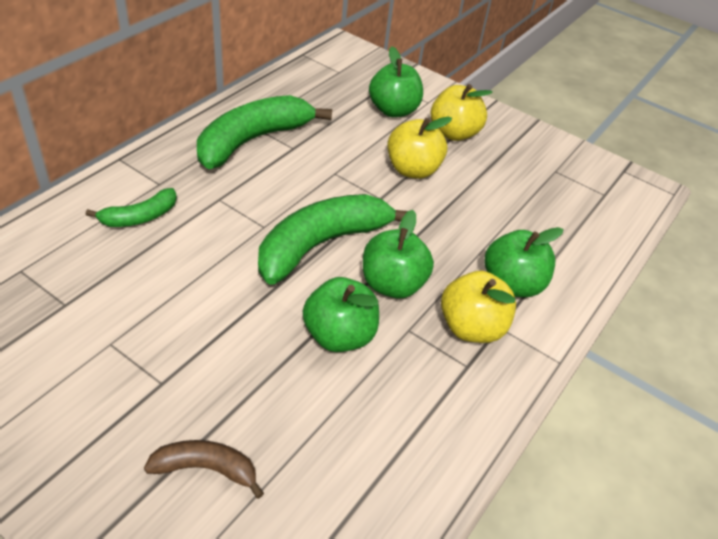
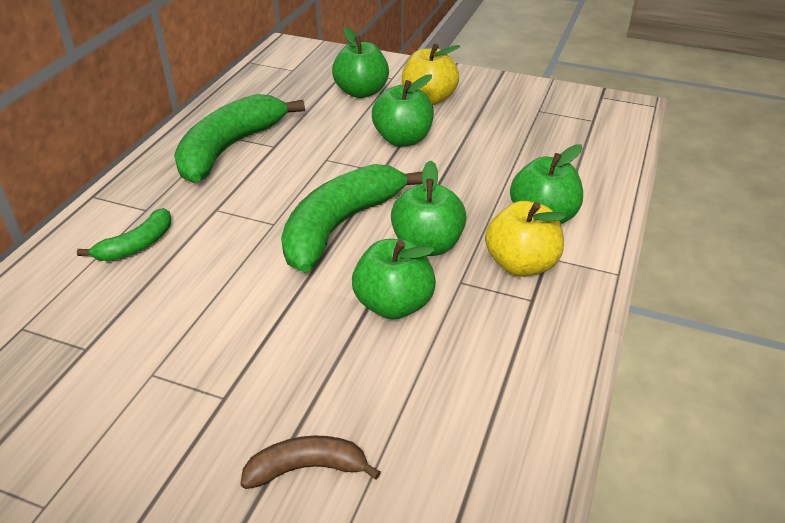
camera: 10 degrees left, 5 degrees down
(412, 170) = (402, 139): yellow apple -> green apple

